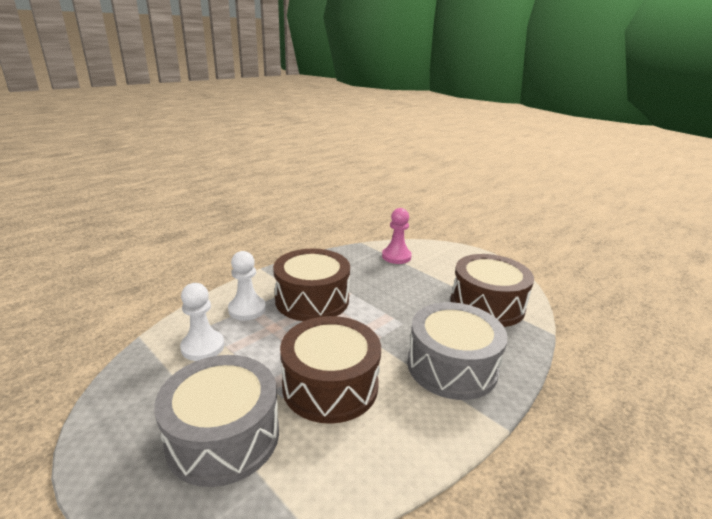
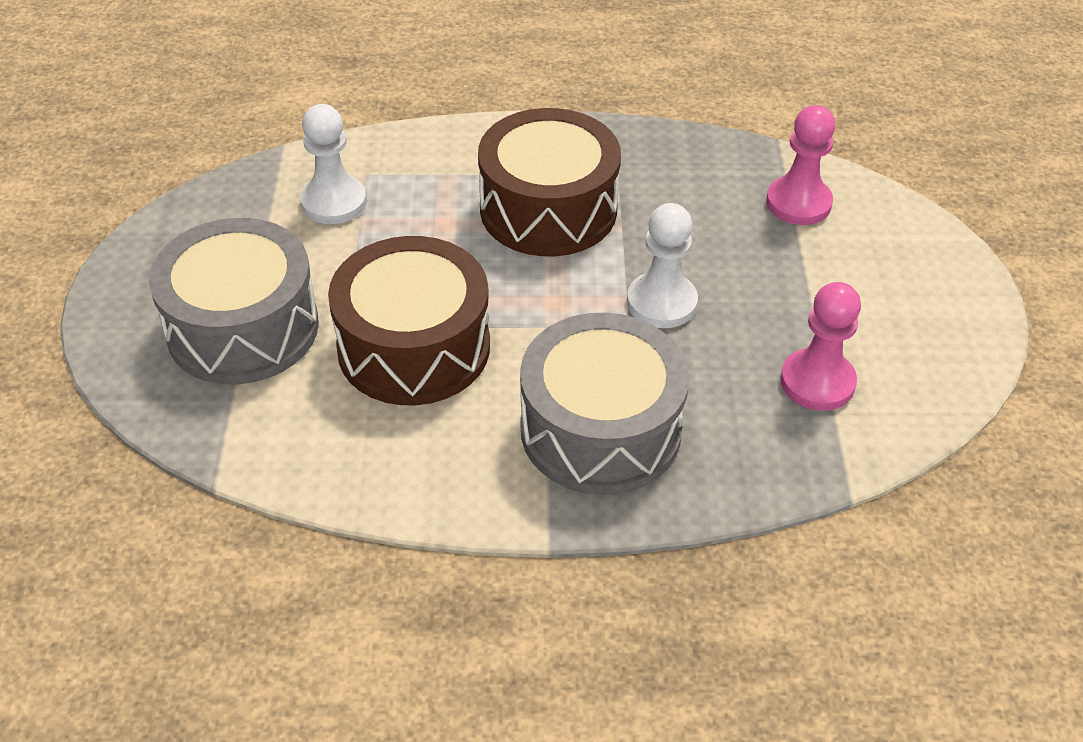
camera: 45 degrees right, 20 degrees up
(247, 309) = (443, 175): white pawn -> white pawn (661, 303)
(487, 305) = (817, 382): brown drum -> pink pawn

